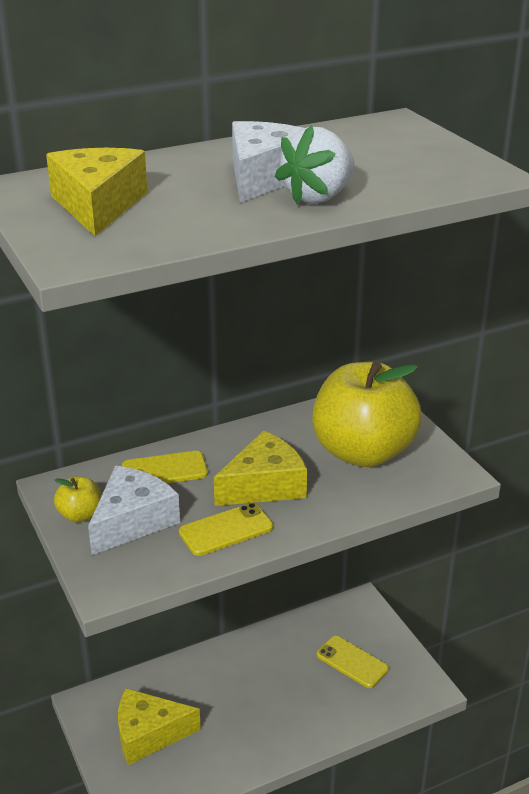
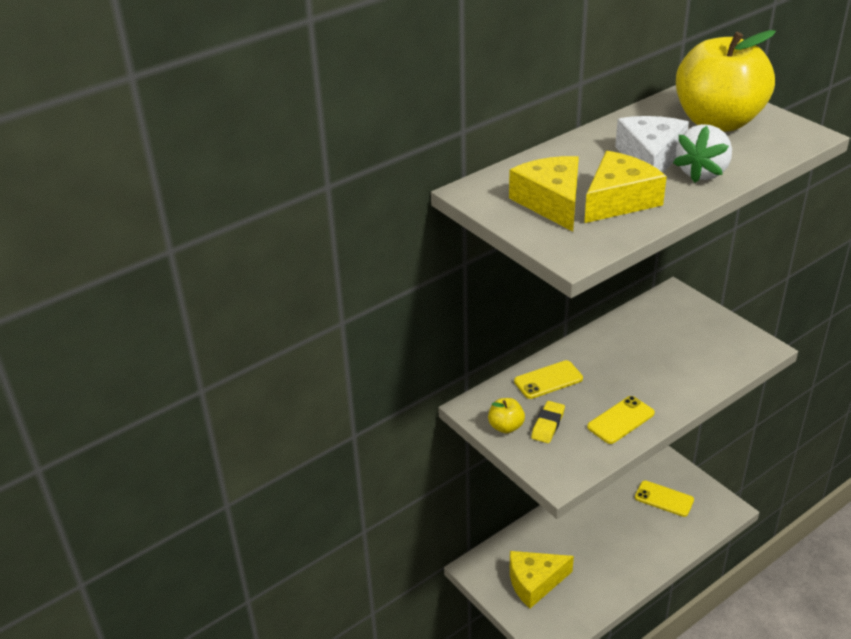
camera: 10 degrees left, 5 degrees up
(132, 521) = (548, 425): white cheese -> yellow eraser
(264, 485) = (629, 380): yellow cheese -> yellow cheese (619, 200)
(363, 452) = (687, 341): yellow apple -> yellow apple (718, 122)

